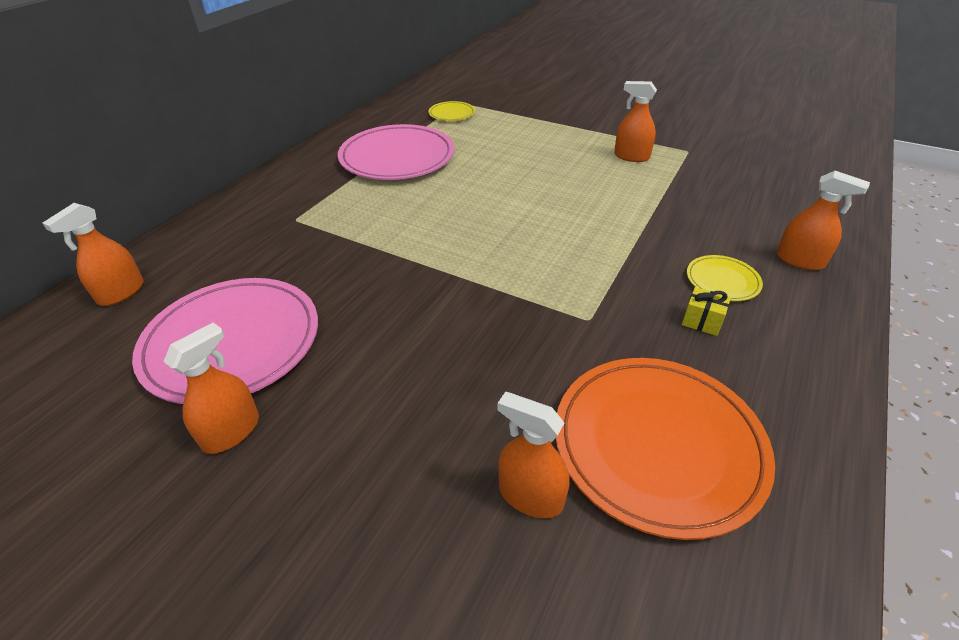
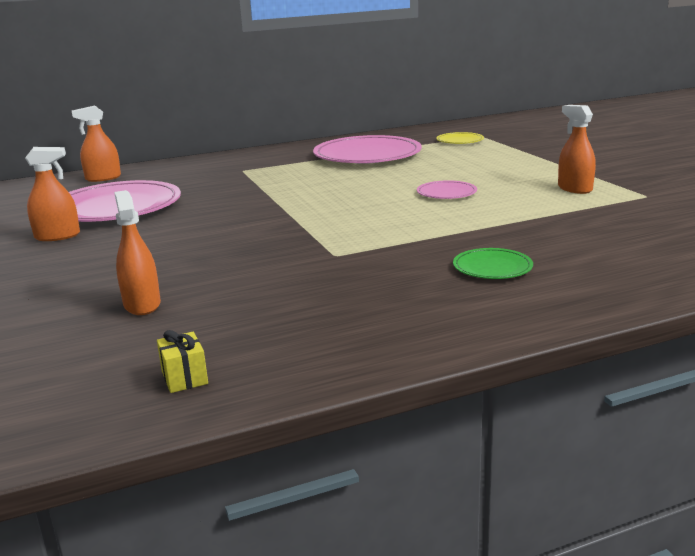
camera: 40 degrees right, 20 degrees down
(548, 193) = (446, 193): none -> pink plate
(658, 445) = (256, 315): orange plate -> none
(702, 321) = (421, 280): yellow gift -> yellow gift (184, 378)
(722, 281) = (492, 267): yellow plate -> green plate
(800, 260) = (604, 277): orange spray bottle -> none

